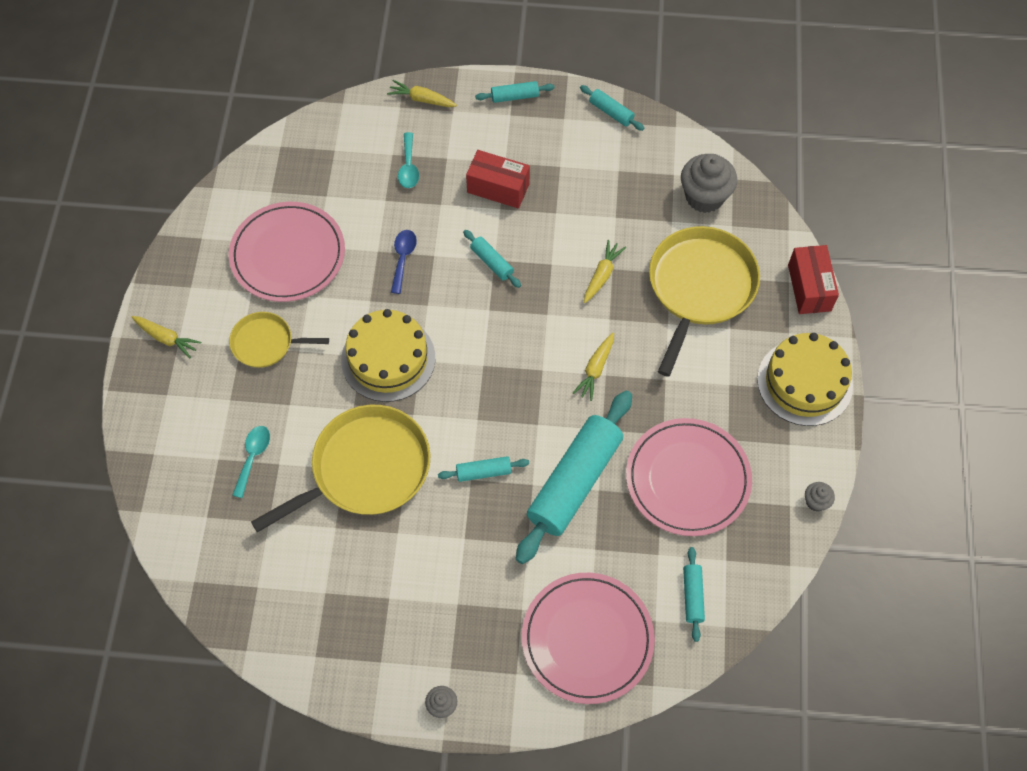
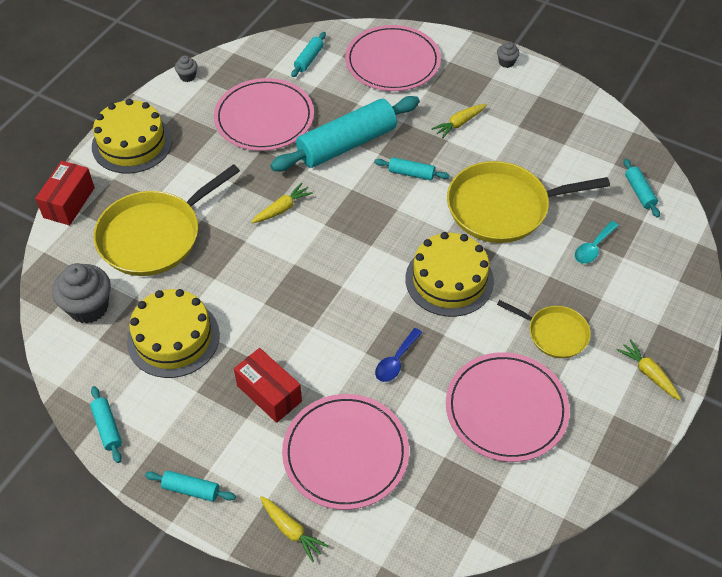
camera: 155 degrees left, 10 degrees down
(408, 167) = (345, 453): turquoise spoon -> pink plate
(492, 262) = (316, 325): turquoise rolling pin -> turquoise rolling pin (639, 192)
(602, 275) = (227, 276): yellow carrot -> yellow carrot (459, 124)
(610, 200) = (173, 338): none -> yellow cake

